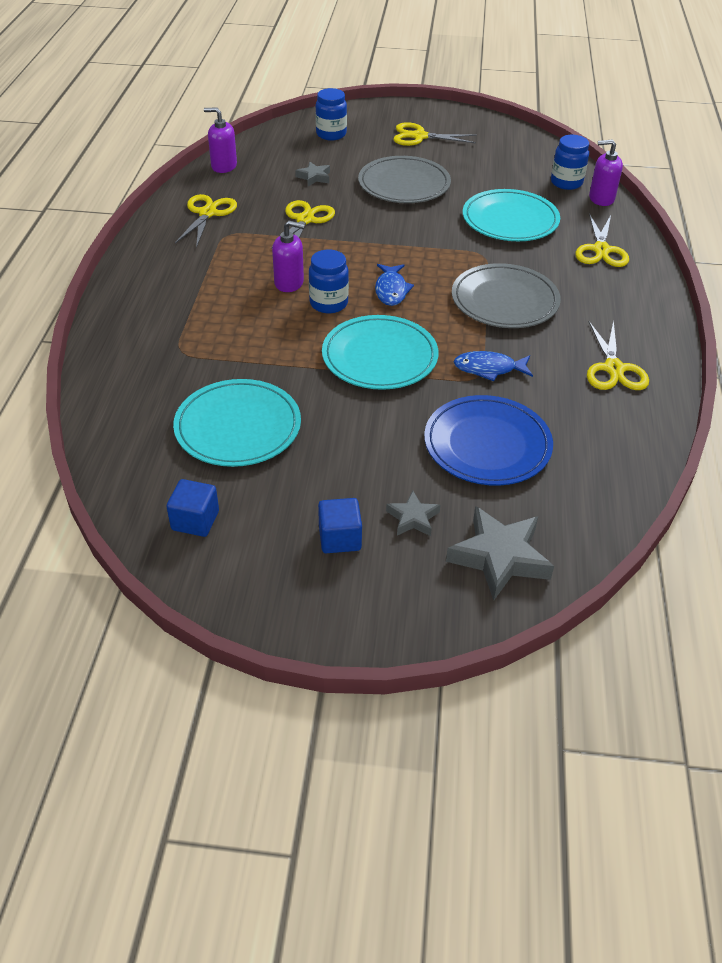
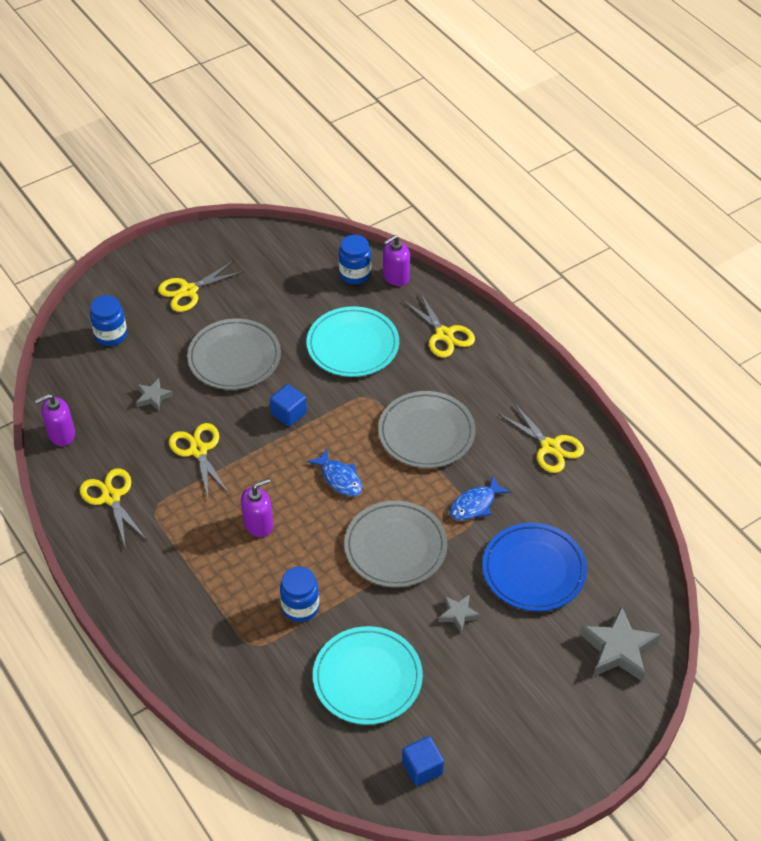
camera: 40 degrees left, 5 degrees up
(328, 303) = (309, 523): blue jar -> blue jar (300, 607)
(340, 538) = (519, 709): blue cube -> blue cube (289, 413)
(379, 357) = (395, 547): turquoise plate -> grey plate
(413, 518) = (545, 660): grey star -> grey star (458, 614)

